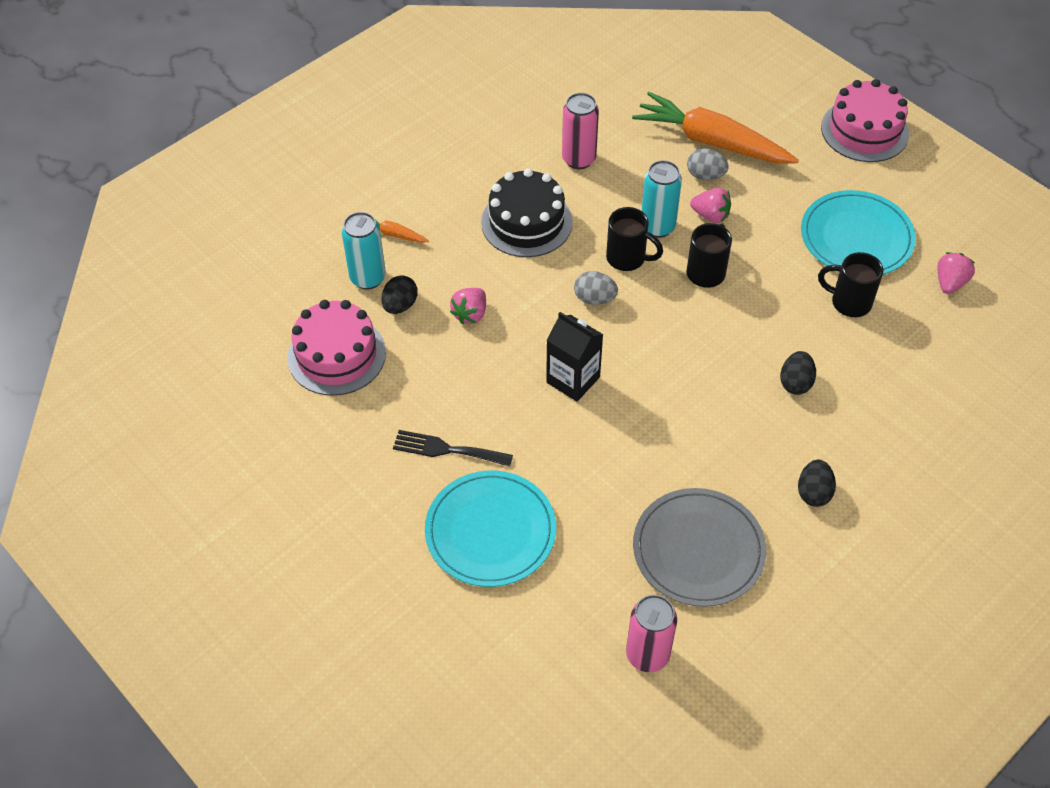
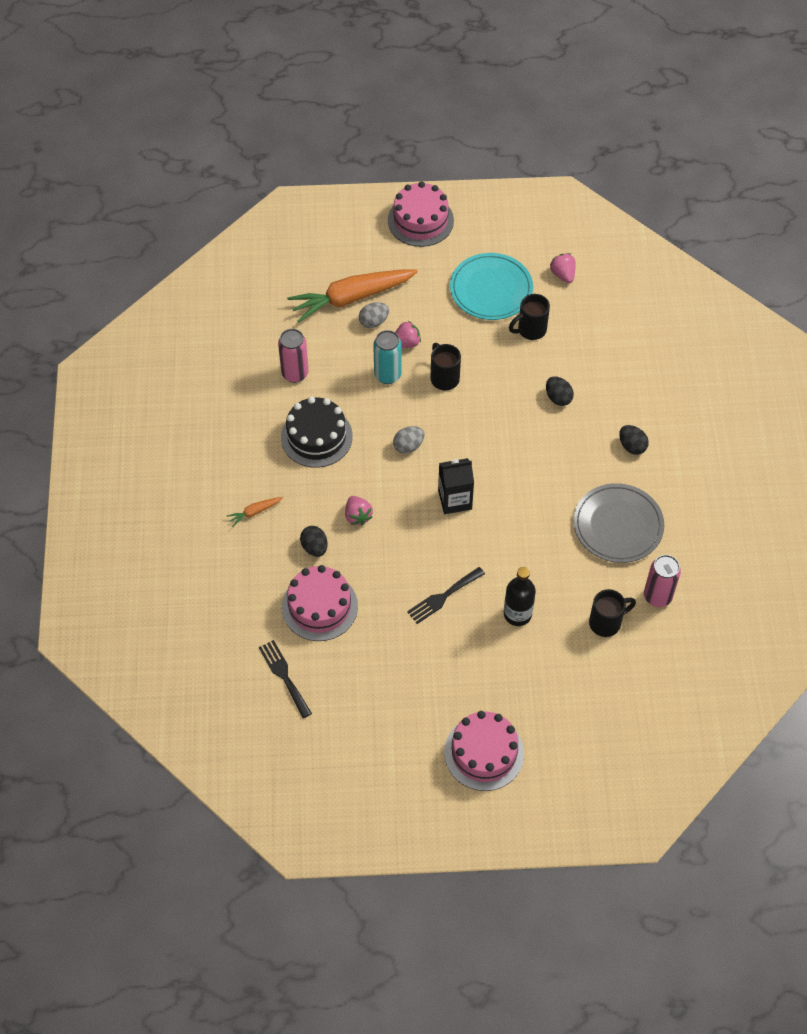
camera: 50 degrees left, 5 degrees up
(231, 380) = (284, 676): none -> black fork
(289, 618) = (484, 753): none -> pink cake
(368, 278) = (276, 550): turquoise can -> none
(490, 531) = (517, 614): turquoise plate -> black bottle
(627, 258) = (396, 407): black mug -> black mug (606, 622)

